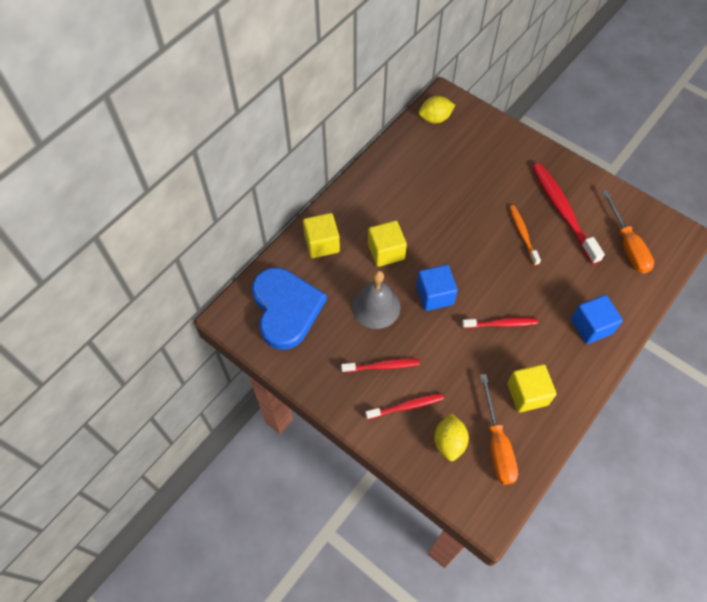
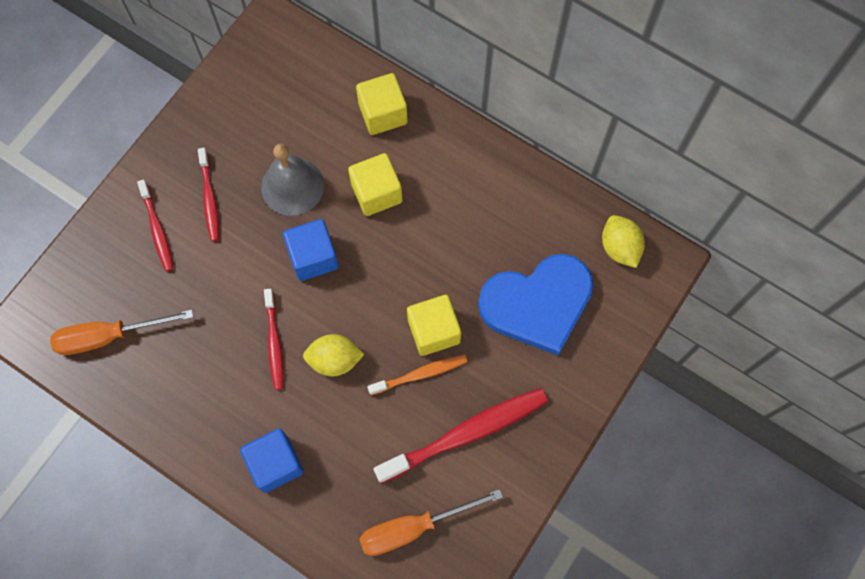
camera: 85 degrees right, 10 degrees up
(286, 309) = (284, 82): blue heart -> blue heart (537, 304)
(449, 442) = (112, 280): yellow lemon -> yellow lemon (334, 360)
(527, 394) = (175, 374): yellow cube -> yellow cube (434, 331)

